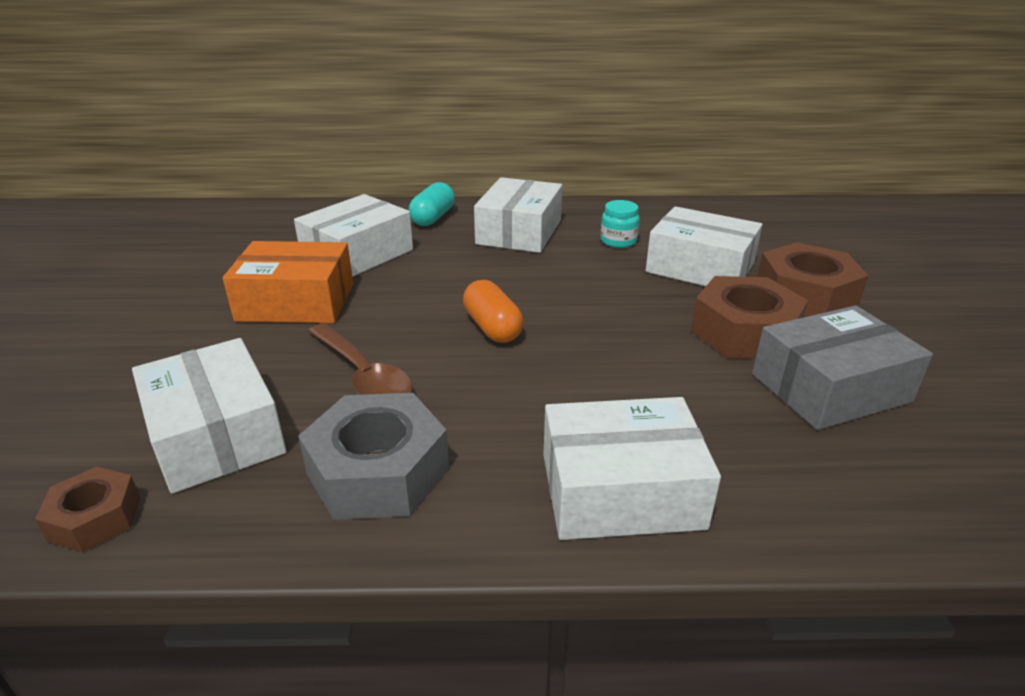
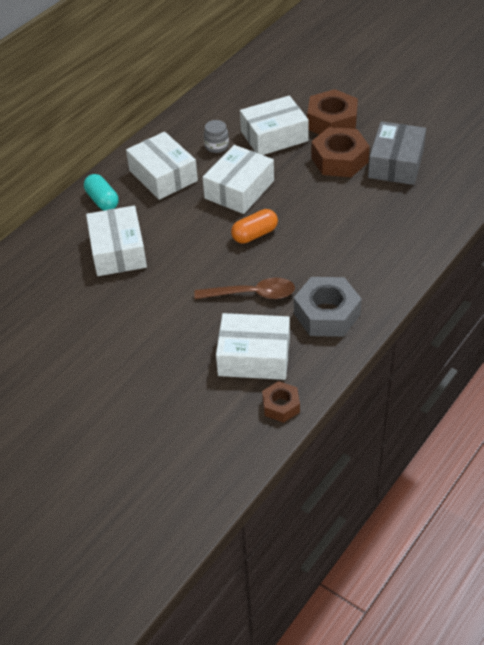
camera: 50 degrees left, 15 degrees up
(296, 302) = (152, 295): orange box -> none
(492, 327) = (254, 234): orange capsule -> orange capsule turned 45 degrees counterclockwise
(618, 241) = (216, 146): turquoise jar -> grey jar
(621, 490) = (397, 254): white box -> white box (239, 189)

